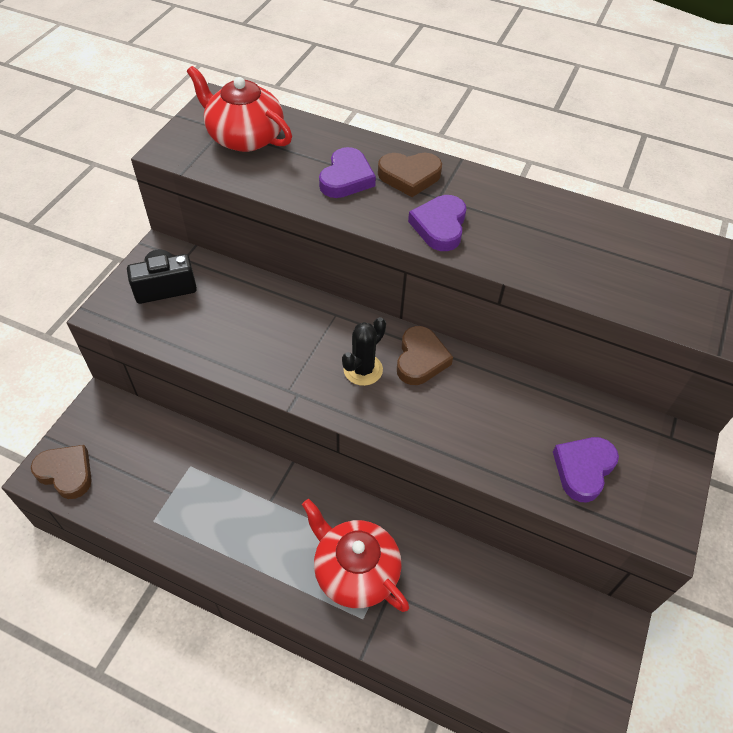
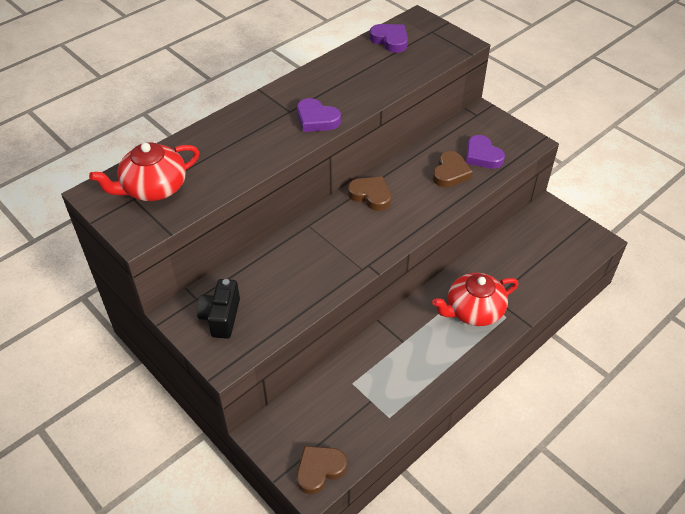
camera: 65 degrees left, 5 degrees down
(346, 178) = (240, 147): purple heart -> purple heart (390, 40)
(363, 370) = (364, 226): black cactus -> none
(409, 176) = (260, 117): brown heart -> brown heart (450, 173)

